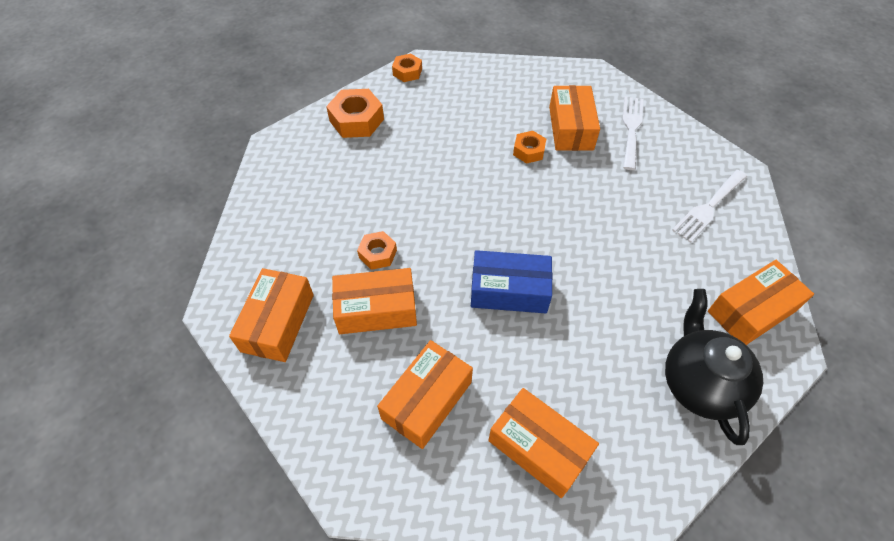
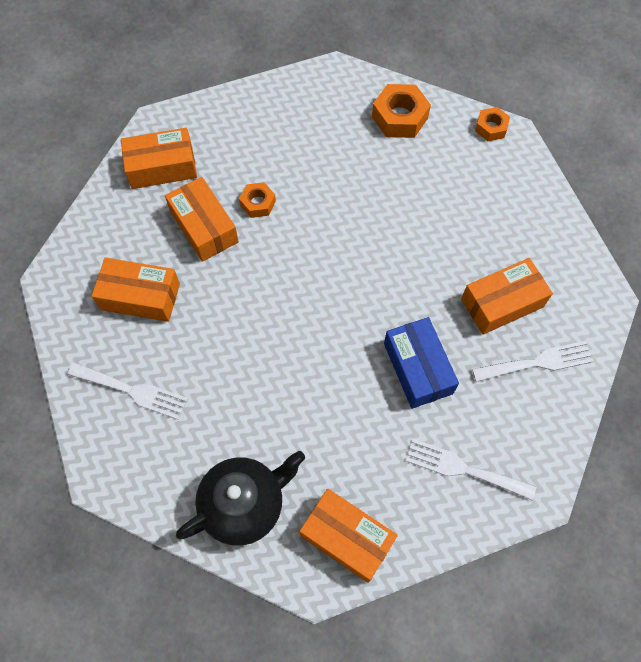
camera: 65 degrees right, 10 degrees up
(509, 290) = (269, 317): blue box -> blue box (418, 368)
(528, 151) = (445, 275): orange nut -> none
(539, 447) = (133, 391): orange box -> white fork

